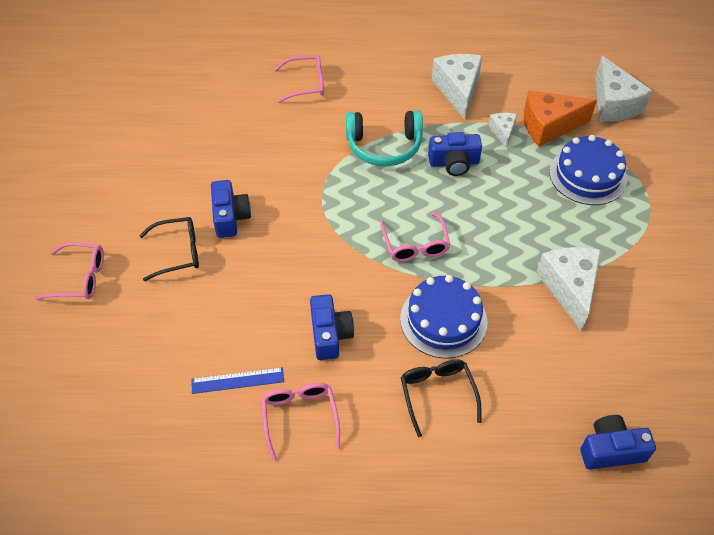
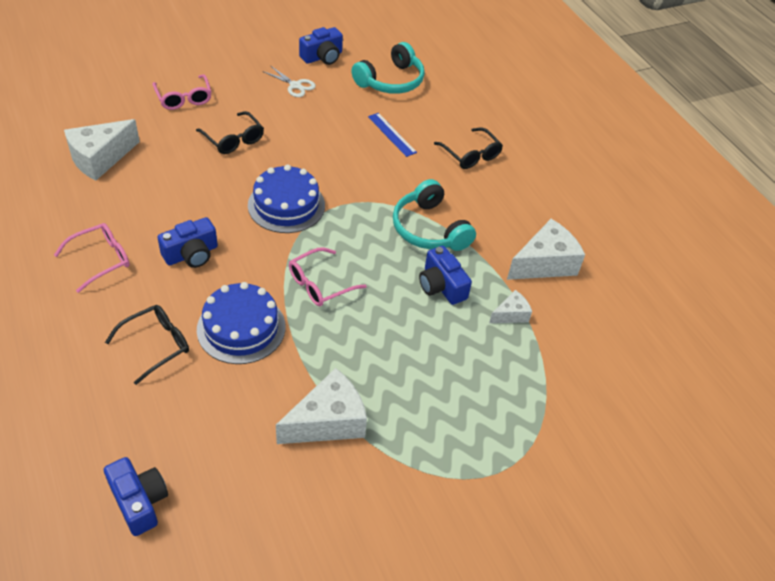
camera: 60 degrees right, 5 degrees down
(123, 175) = (295, 85): none -> white scissors
(167, 100) = (391, 81): none -> turquoise headphones
(230, 217) = (286, 156): blue camera -> blue camera (322, 57)
(237, 380) = (123, 212): blue ruler -> blue ruler (391, 134)
(306, 84) = (471, 155): pink glasses -> black glasses
(549, 126) = (547, 352): orange cheese -> none
(587, 175) = (496, 404): blue cake -> blue cake (286, 205)
(613, 104) = (627, 406): white cheese -> white cheese (100, 158)

